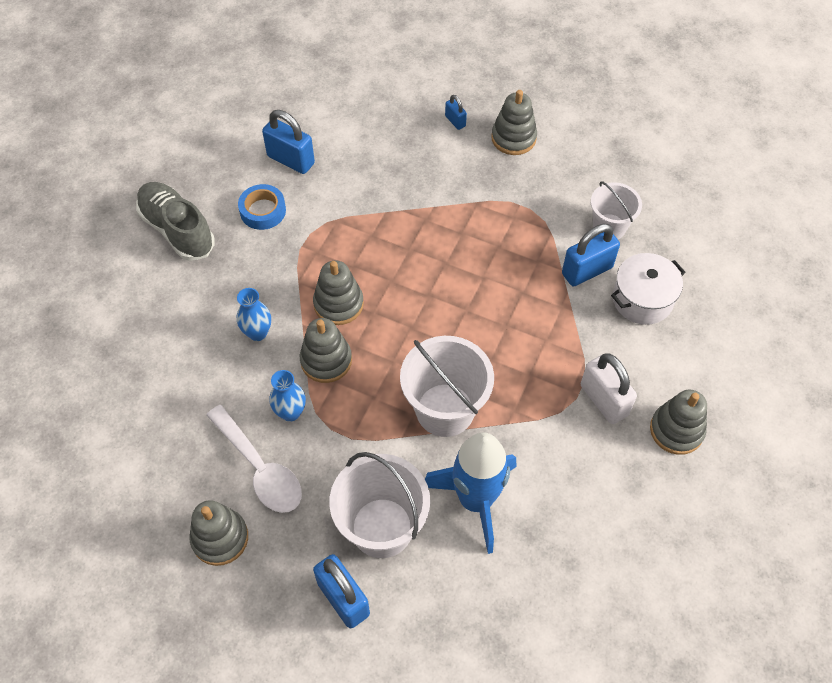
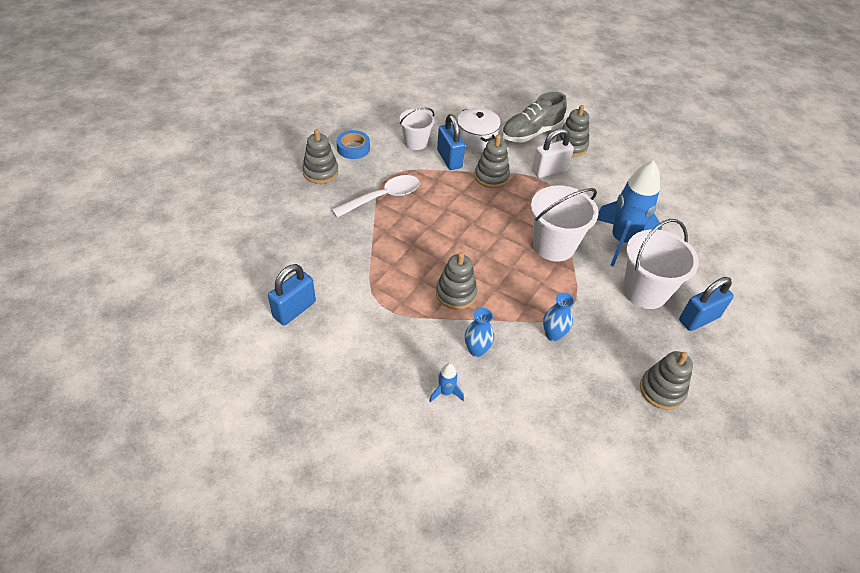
camera: 85 degrees left, 10 degrees down
(177, 230) = (351, 405): grey shoe -> grey shoe (531, 133)
(198, 309) = (445, 392): none -> blue rocket
(260, 468) = (602, 359): white spoon -> white spoon (383, 197)
(263, 211) = (347, 335): blue tape -> blue tape (353, 148)
(326, 360) = (507, 307): grey stacking toy -> grey stacking toy (491, 177)
(455, 121) = (291, 200): blue padlock -> none

